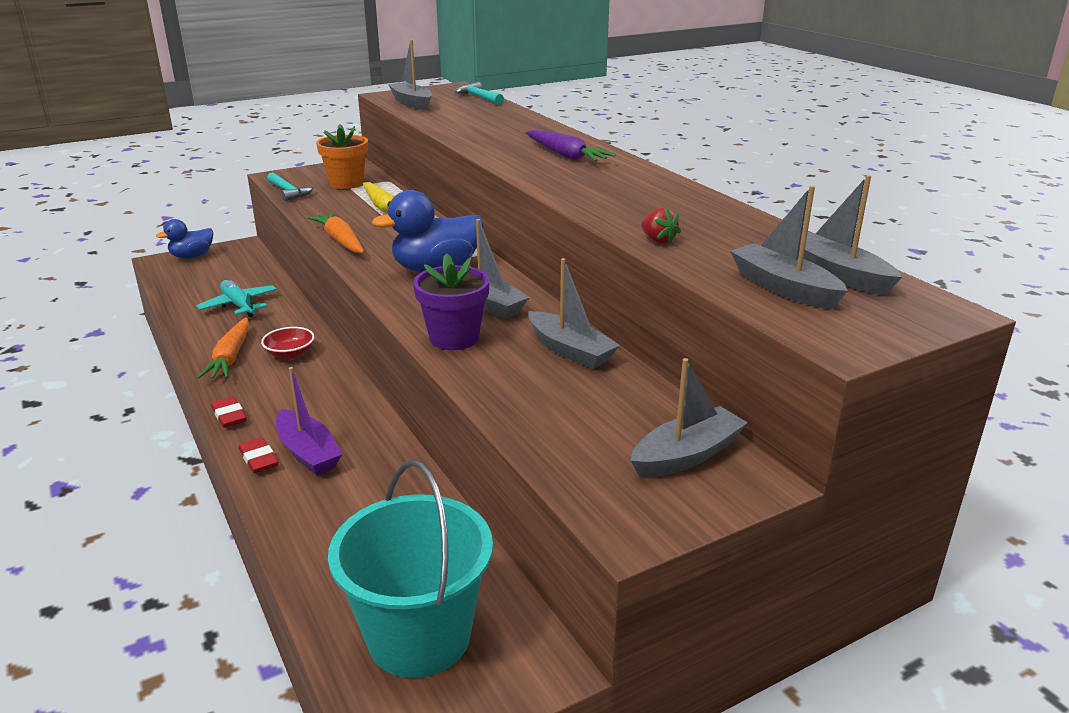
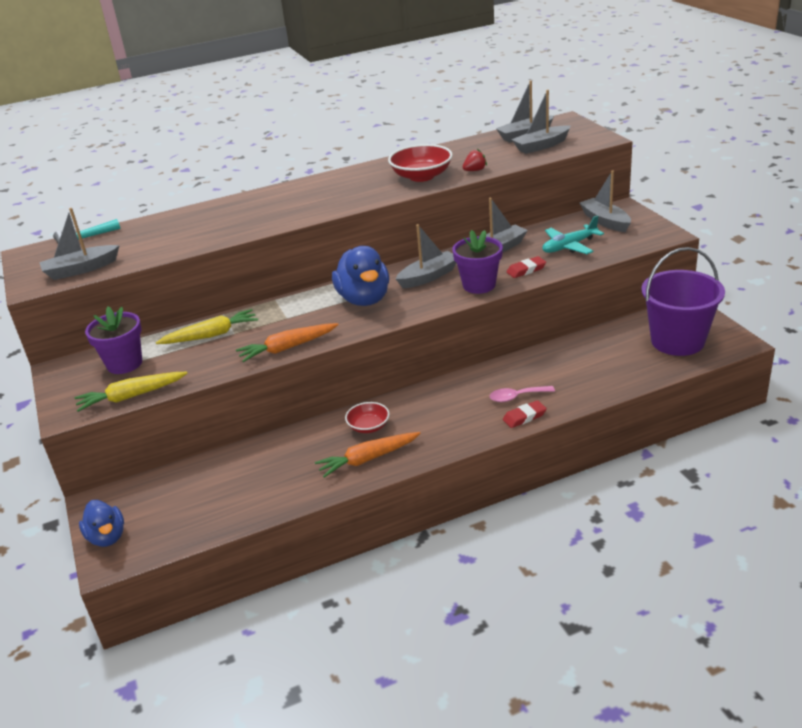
camera: 80 degrees left, 5 degrees up
(229, 416) = (465, 441): red eraser -> red eraser (526, 270)
(230, 357) = (368, 459): orange carrot -> orange carrot turned 150 degrees clockwise
(239, 305) = (260, 474): turquoise plane -> turquoise plane (569, 246)
(288, 192) = (131, 396): turquoise hammer -> yellow carrot
(308, 453) = (517, 397): purple boat -> pink spoon
(346, 183) = (124, 364): orange flower pot -> purple flower pot
(419, 636) = (677, 341): turquoise bucket -> purple bucket
(566, 155) = (297, 197): purple carrot -> none
(633, 210) = (421, 176): none -> red bowl

